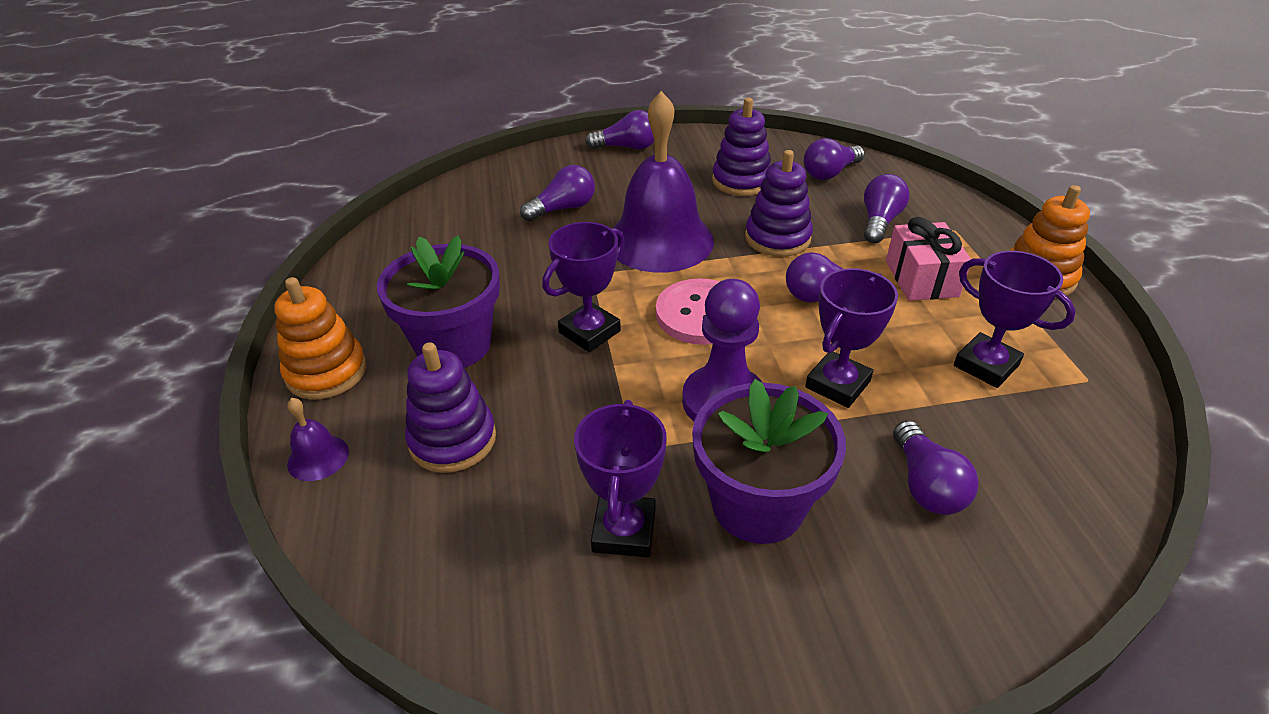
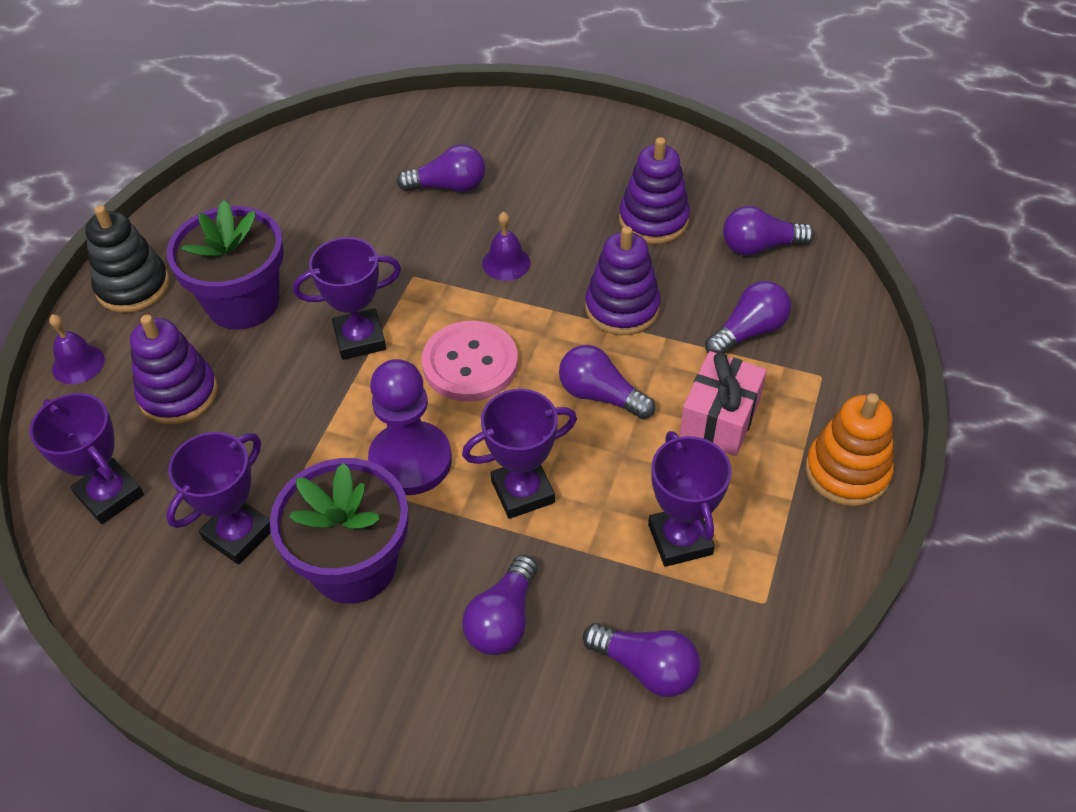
camera: 30 degrees right, 10 degrees up
(326, 372) = (133, 286): orange stacking toy -> black stacking toy
(455, 559) = (110, 495): none -> purple trophy
(627, 147) = (576, 128): purple light bulb -> purple light bulb (646, 668)
(660, 240) = (506, 263): purple bell -> purple bell, size x0.41

